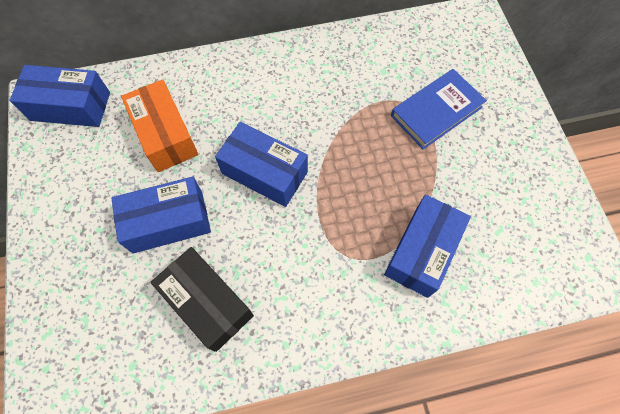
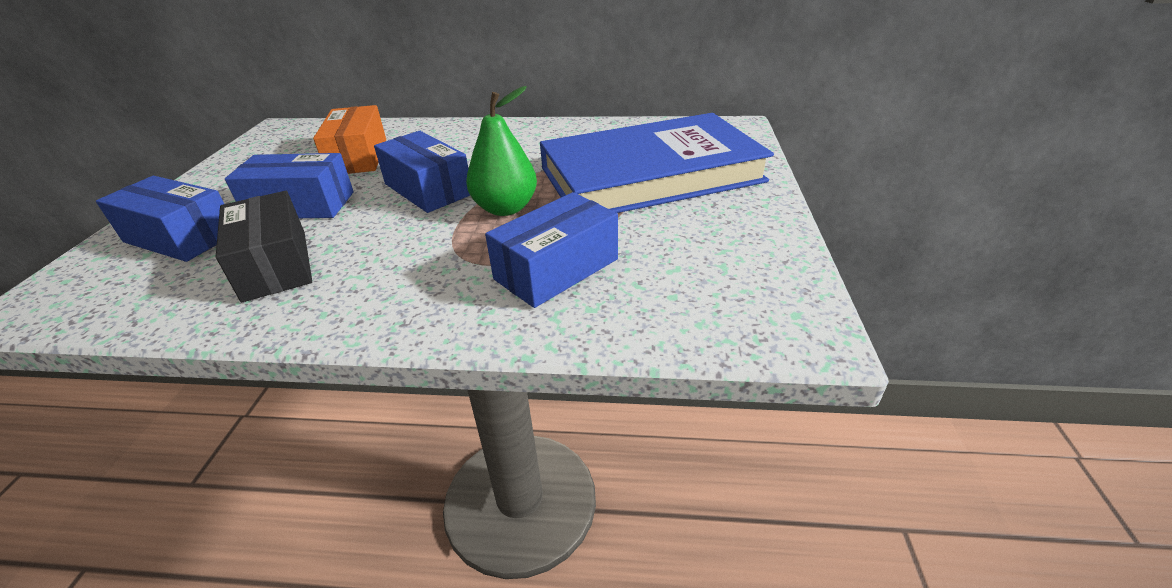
camera: 20 degrees right, 30 degrees down
(70, 106) = (296, 134): blue box -> blue box (181, 237)
(345, 185) = (505, 208): none -> green pear
(436, 111) = (650, 175): blue book -> blue book, size x1.99

